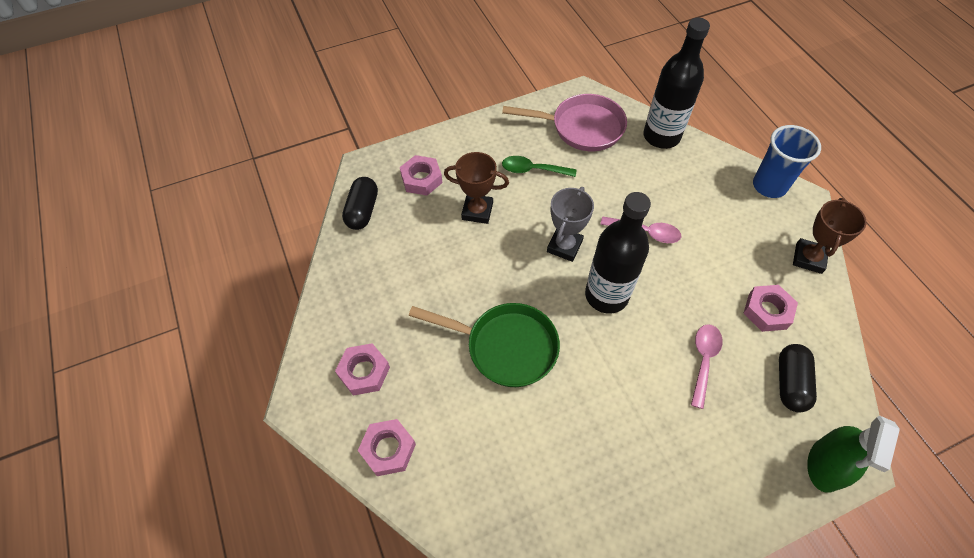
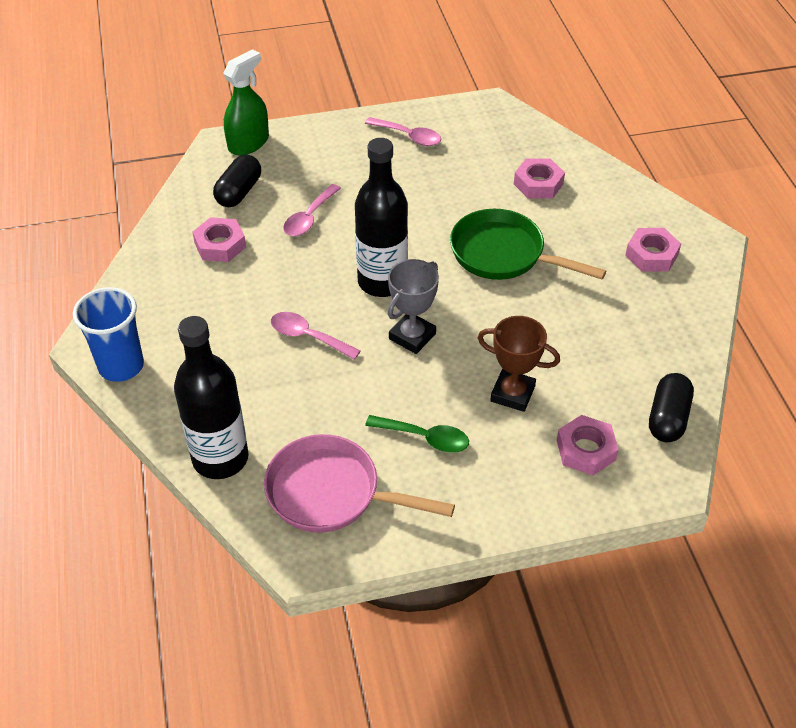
camera: 170 degrees left, 10 degrees down
(388, 449) = (624, 199): pink nut -> pink nut (538, 184)
(649, 516) = (408, 136): none -> pink spoon
(808, 258) = (139, 283): brown trophy -> none

